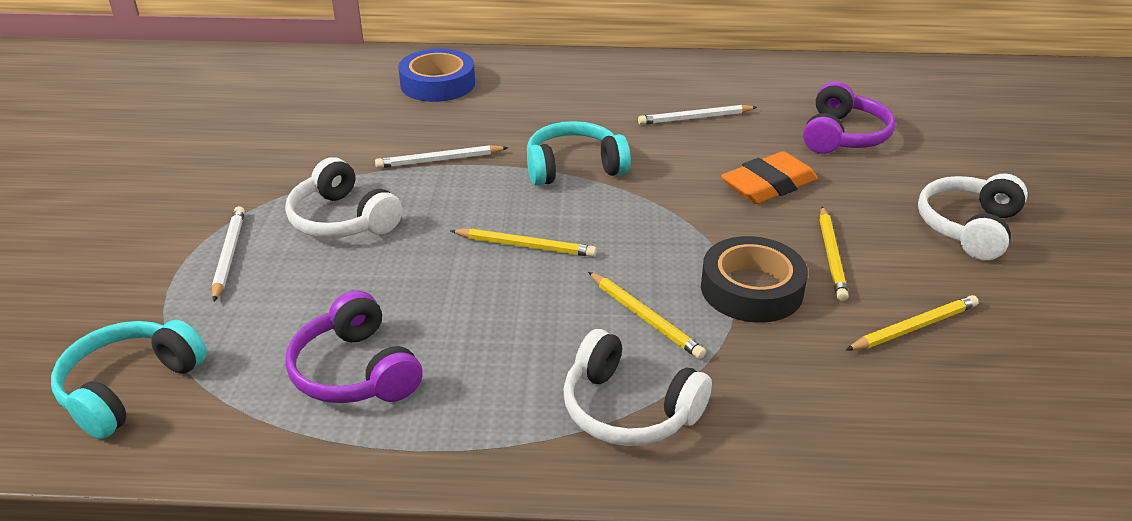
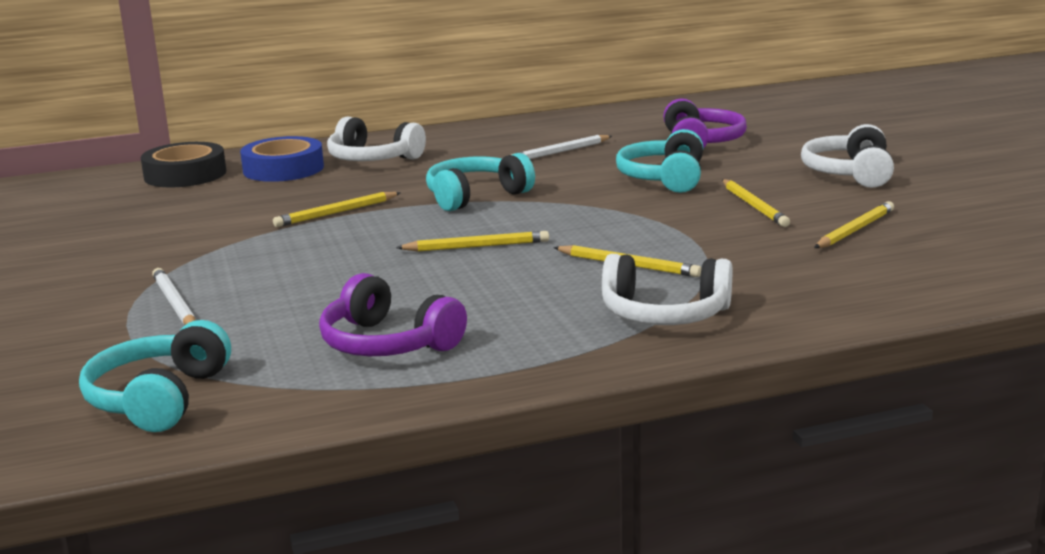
camera: 20 degrees left, 15 degrees down
(342, 220) = (274, 263): white headphones -> white headphones (372, 159)
(439, 160) = (336, 213): white pencil -> yellow pencil
(751, 289) = (704, 234): black tape -> black tape (185, 174)
(768, 186) = (664, 178): orange eraser -> turquoise headphones

